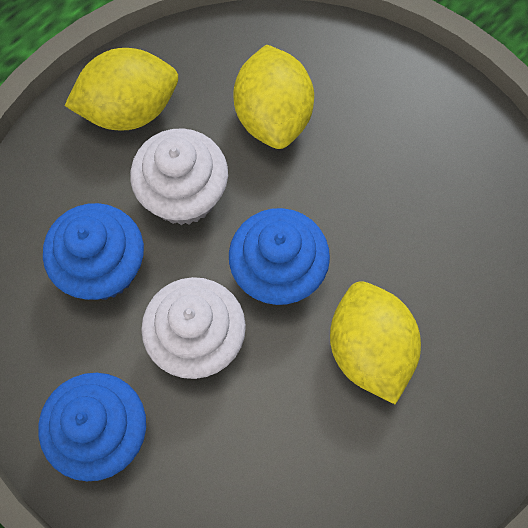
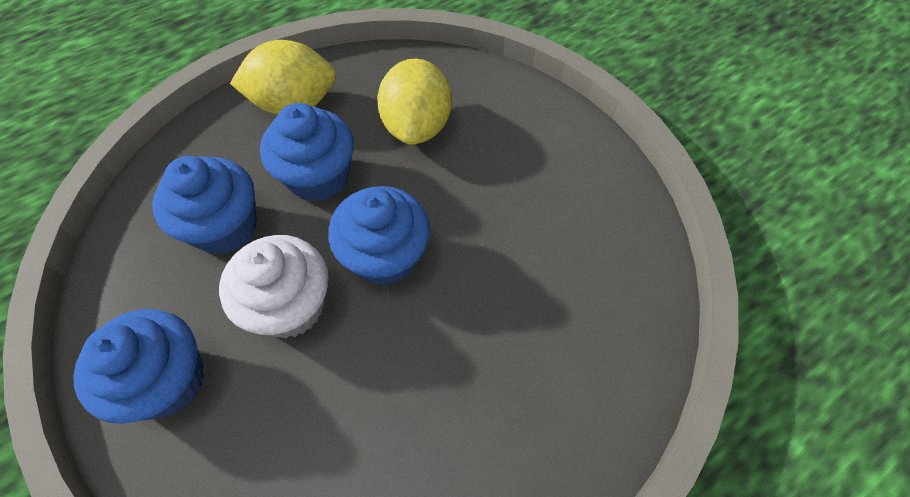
camera: 10 degrees right, 10 degrees down
(184, 195) = (318, 177): white cupcake -> blue cupcake
(369, 350) = (457, 343): yellow lemon -> none

